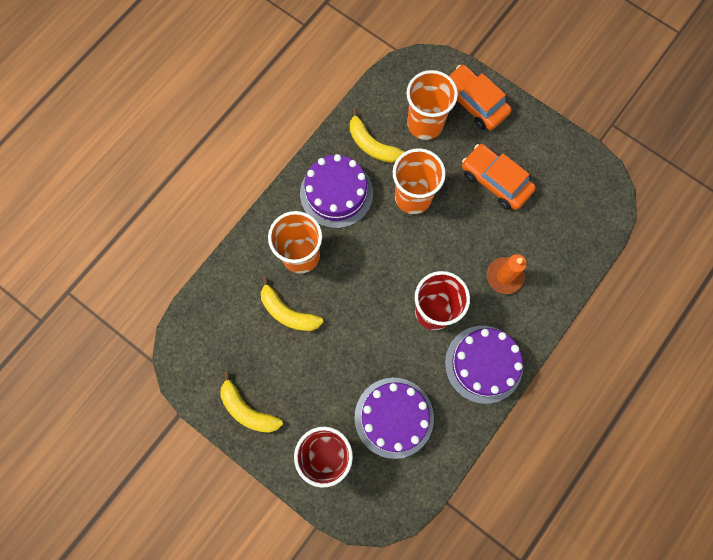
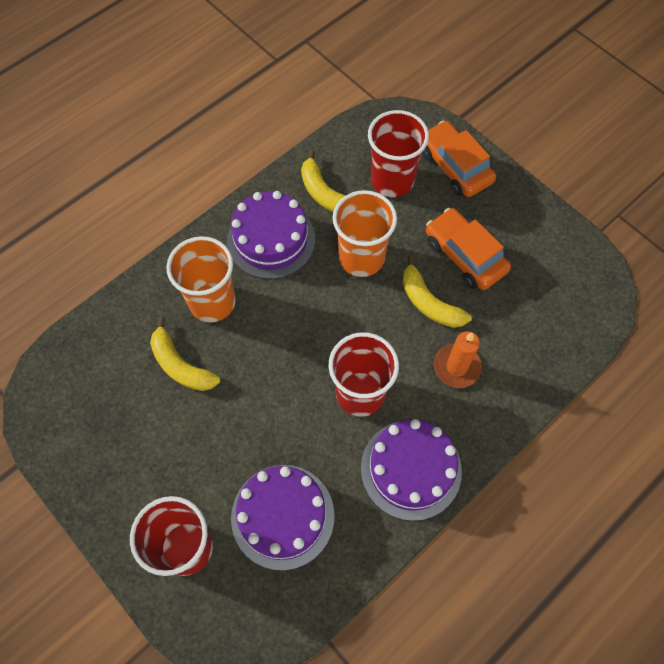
camera: 10 degrees right, 10 degrees down
(248, 410) = (102, 474): yellow banana -> yellow banana (429, 303)
(425, 124) = (392, 180): orange cup -> red cup

